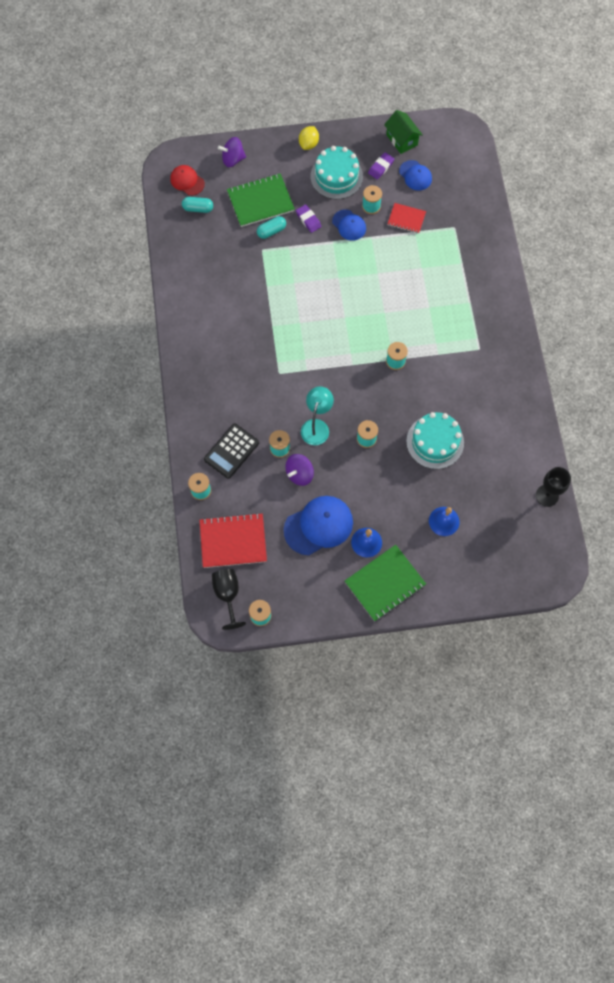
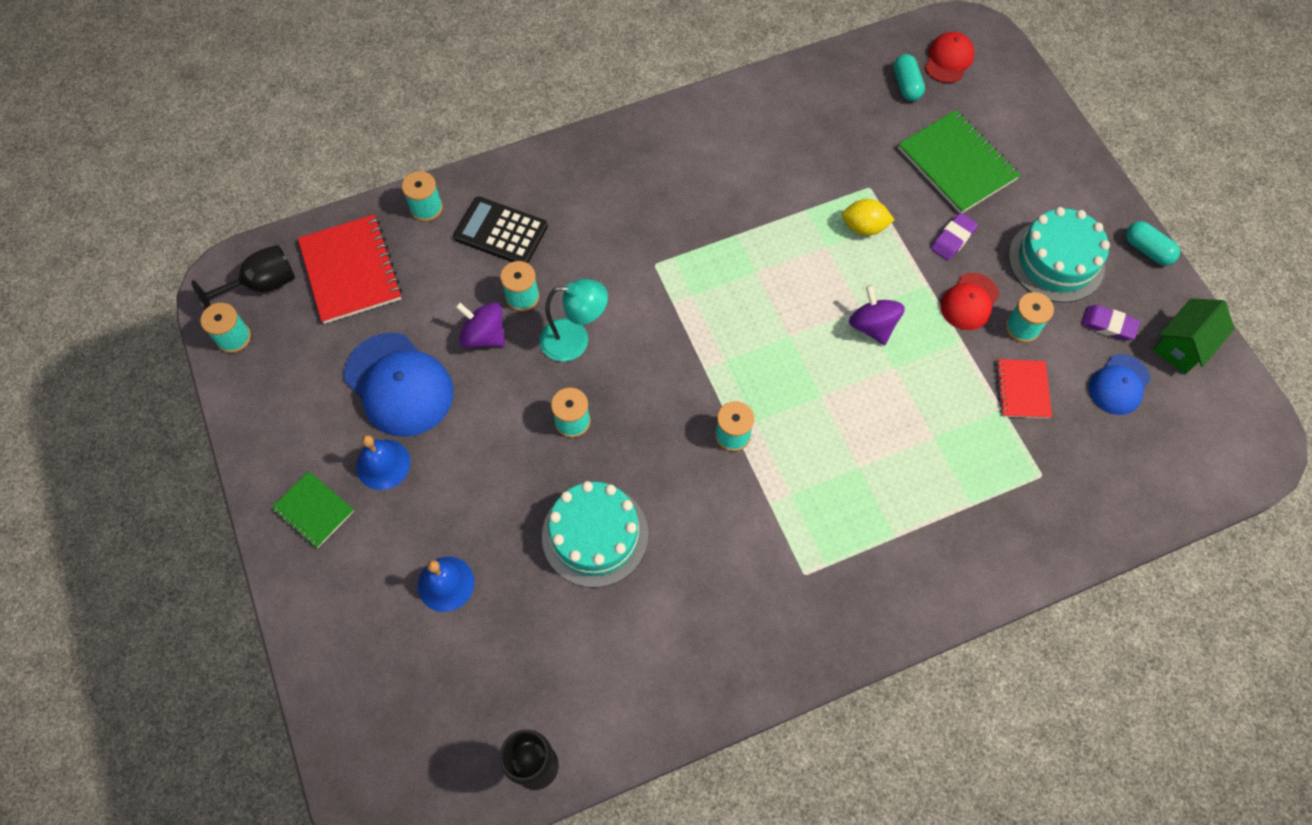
camera: 75 degrees right, 5 degrees down
(233, 159) = (1017, 108): purple spinning top -> purple spinning top (872, 326)
(271, 231) = (908, 192): turquoise capsule -> turquoise capsule (1147, 250)
(308, 144) = (1099, 205): yellow lemon -> yellow lemon (864, 227)
(349, 225) = (969, 302): blue cap -> red cap
(385, 583) = (314, 510): green notebook -> green notebook, size x0.58

